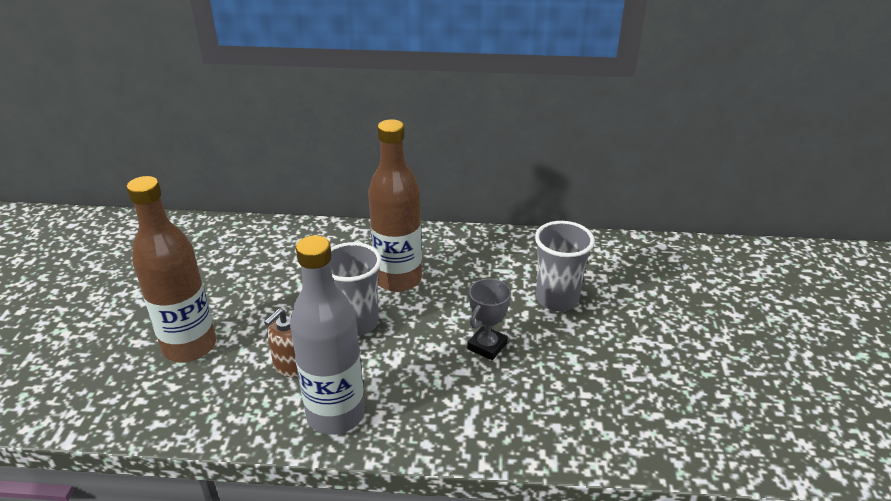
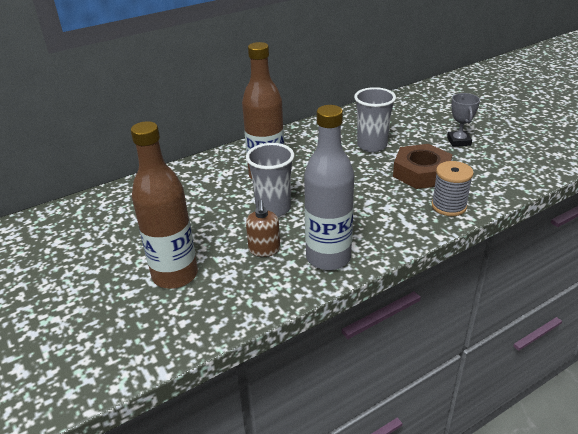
camera: 35 degrees left, 0 degrees up
(487, 346) = (366, 184): grey trophy -> grey trophy (459, 141)
(545, 432) = (448, 206): none -> grey spool
(570, 367) = (421, 173): none -> brown nut

